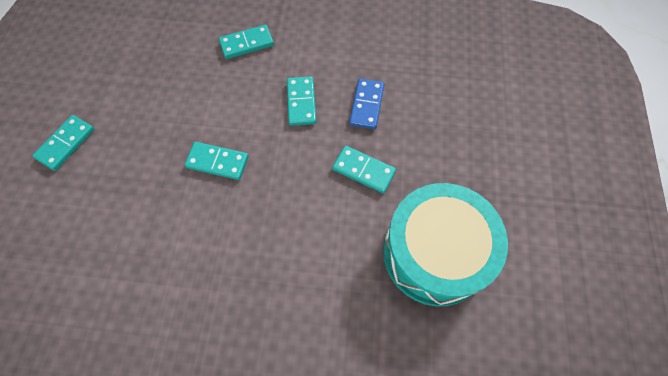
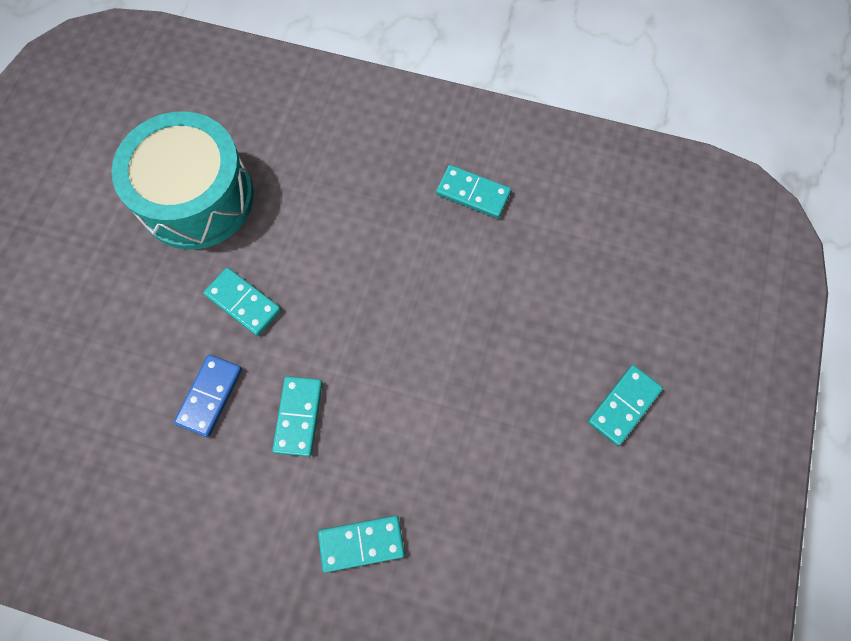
camera: 170 degrees left, 5 degrees up
(217, 162) = (423, 345): turquoise domino -> turquoise domino (473, 193)

